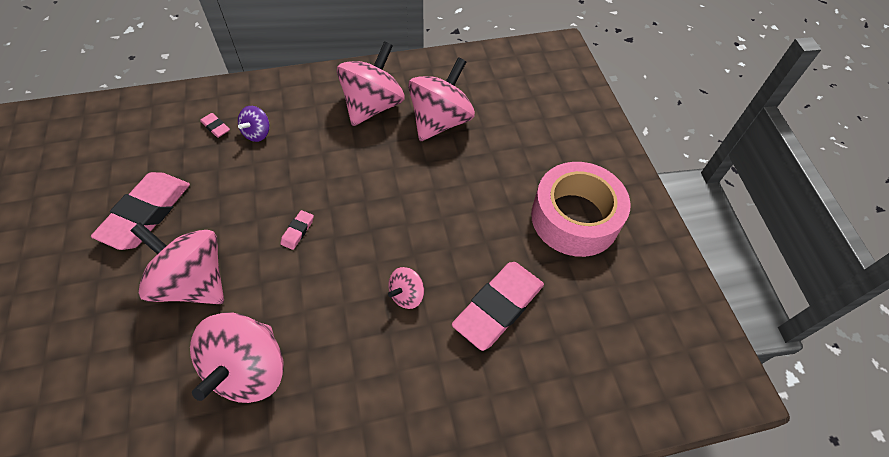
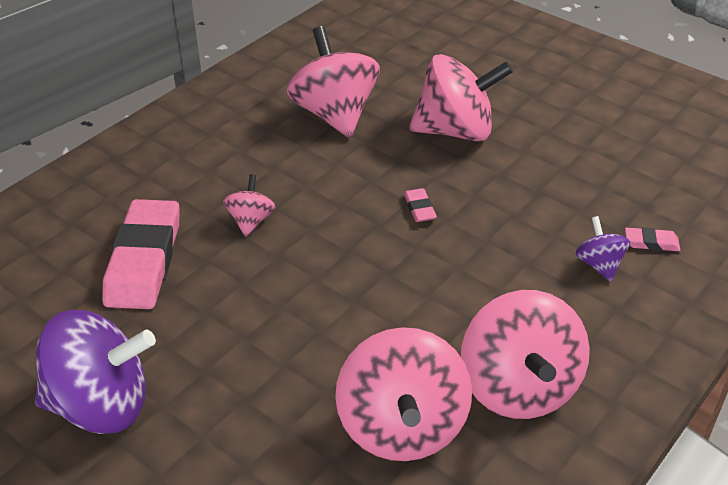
camera: 145 degrees right, 15 degrees down
(146, 214) = (575, 145): pink eraser -> none
(575, 218) = (101, 405): pink tape -> purple spinning top

